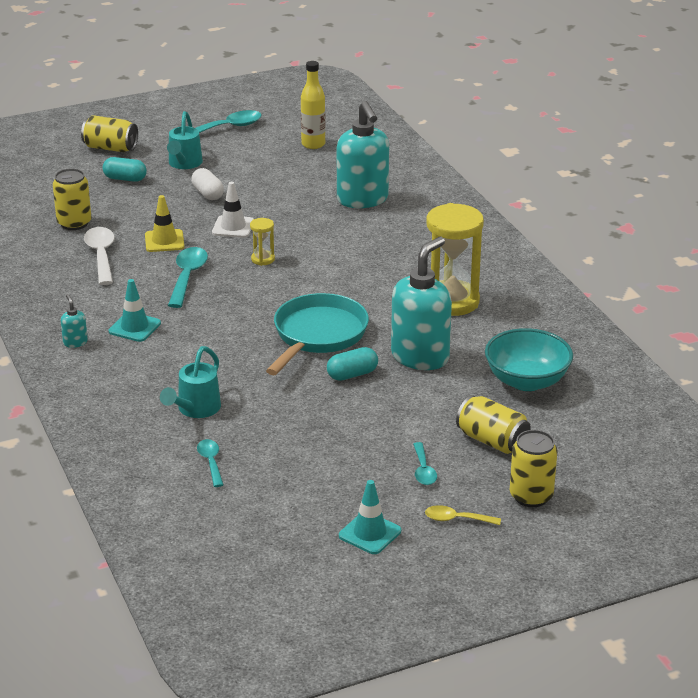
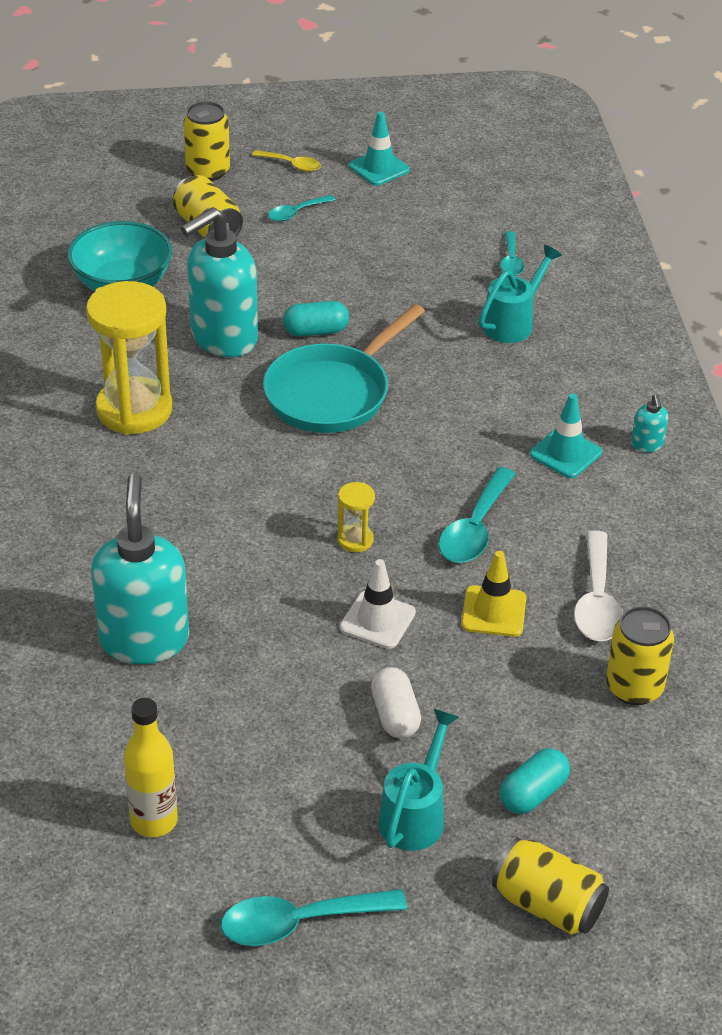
camera: 165 degrees left, 10 degrees up
(125, 179) = (533, 793): turquoise capsule -> turquoise capsule turned 75 degrees counterclockwise
(423, 470) = (296, 213): turquoise spoon -> turquoise spoon turned 135 degrees counterclockwise

